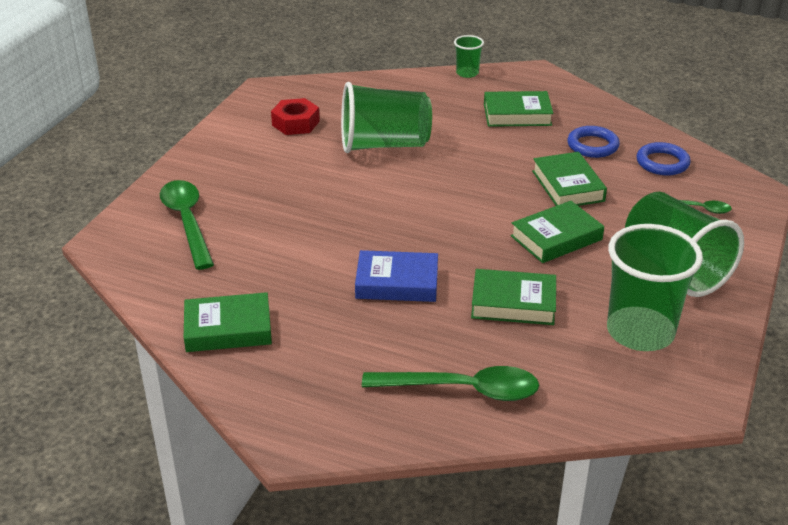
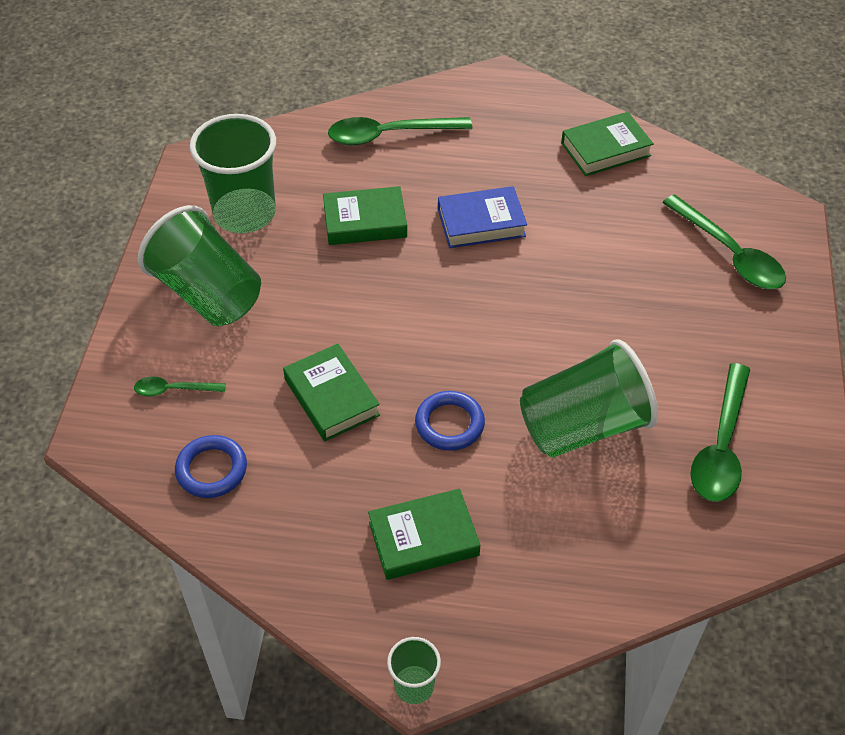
camera: 165 degrees right, 15 degrees up
(295, 123) = (721, 446): red nut -> green spoon
(467, 73) = (530, 643): green cup -> green cup (414, 686)
(556, 238) = (335, 311): green book -> none
(592, 145) = (306, 487): blue ring -> blue ring (449, 424)

